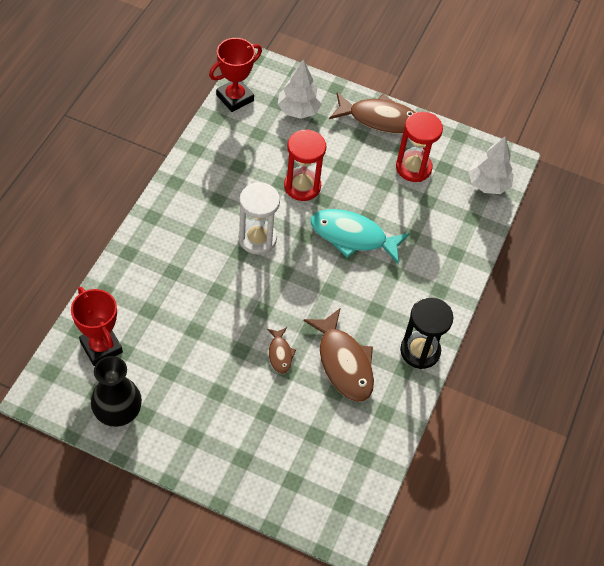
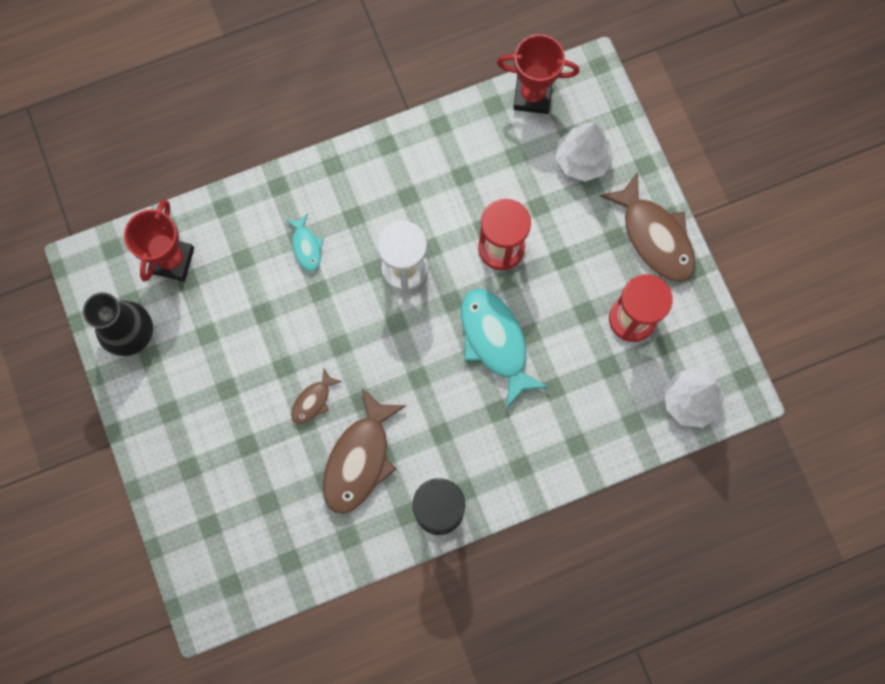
camera: 50 degrees right, 20 degrees up
(183, 272) = (306, 246): none -> turquoise fish

